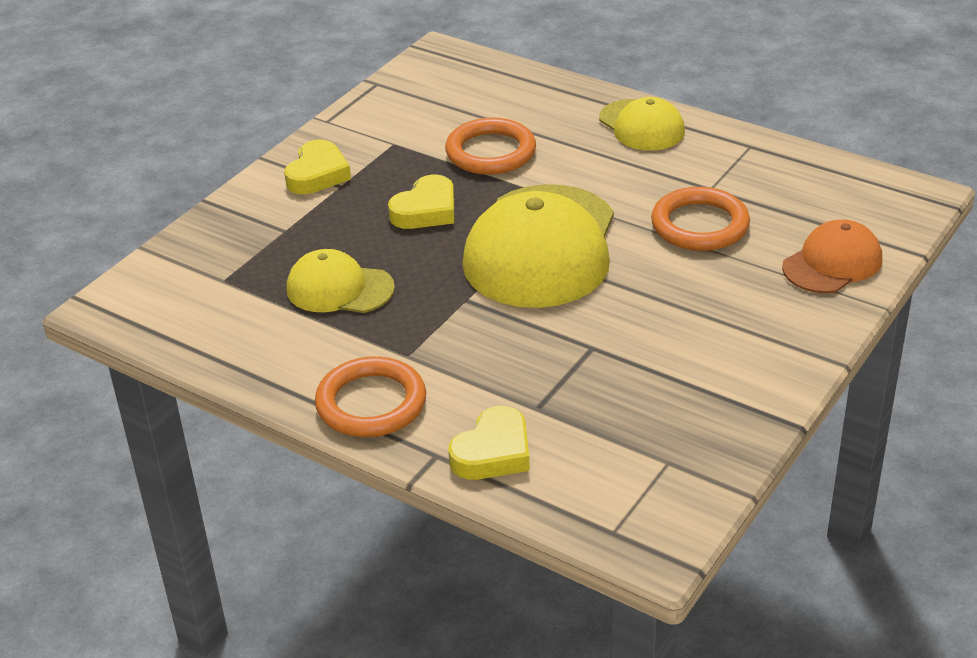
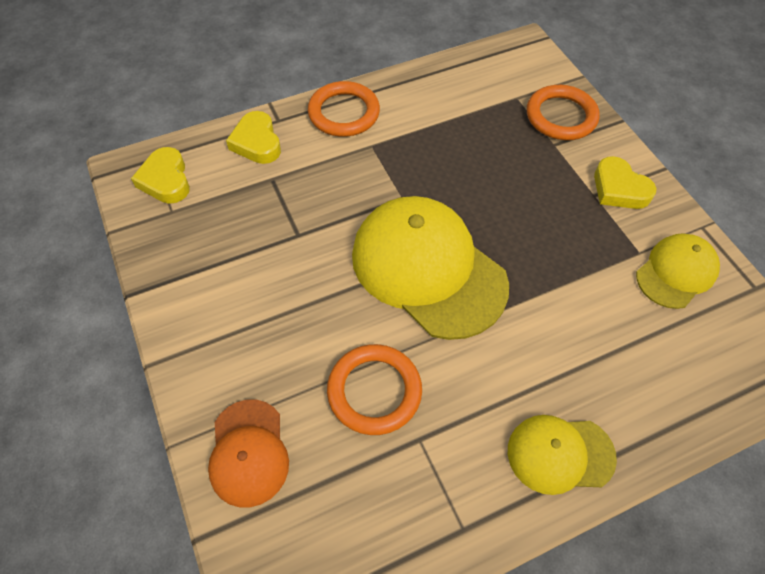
camera: 120 degrees right, 20 degrees up
(339, 289) = (465, 143): yellow cap -> yellow cap (676, 272)
(426, 210) = (526, 227): yellow heart -> yellow heart (166, 180)
(490, 152) = (585, 309): orange ring -> orange ring (561, 116)

